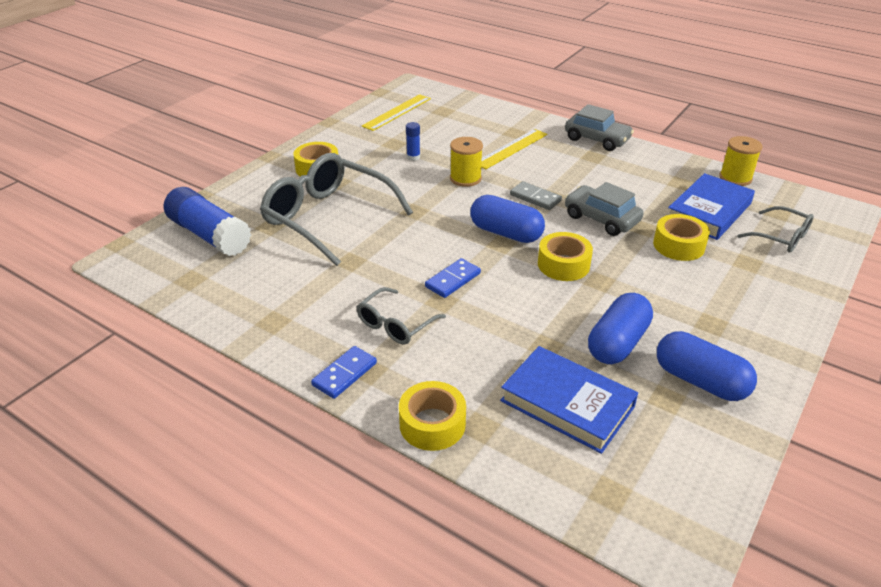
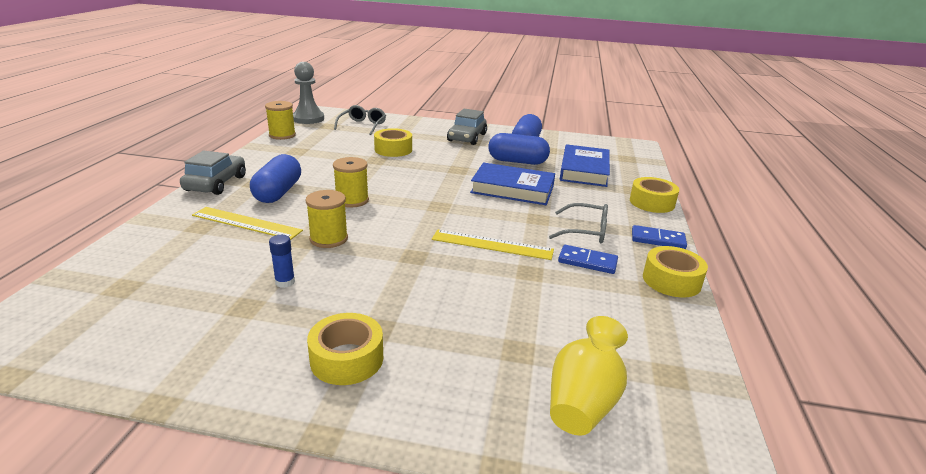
camera: 115 degrees left, 10 degrees down
(209, 235) = (583, 400): blue glue stick -> yellow vase
(327, 217) = (466, 309): grey glasses -> none
(397, 112) = (121, 331): yellow ruler -> yellow ruler (492, 245)
(453, 280) = (508, 218): blue domino -> blue domino (587, 262)
(506, 233) = (421, 206): blue capsule -> blue capsule (278, 192)
(535, 198) = (352, 200): grey domino -> yellow spool
(563, 264) = (449, 181): yellow tape -> yellow tape (671, 280)
(601, 219) = (372, 173): grey car -> grey car (467, 137)
(709, 211) = (340, 142): blue book -> blue book (512, 189)
(807, 200) = (308, 119): none -> grey pawn

